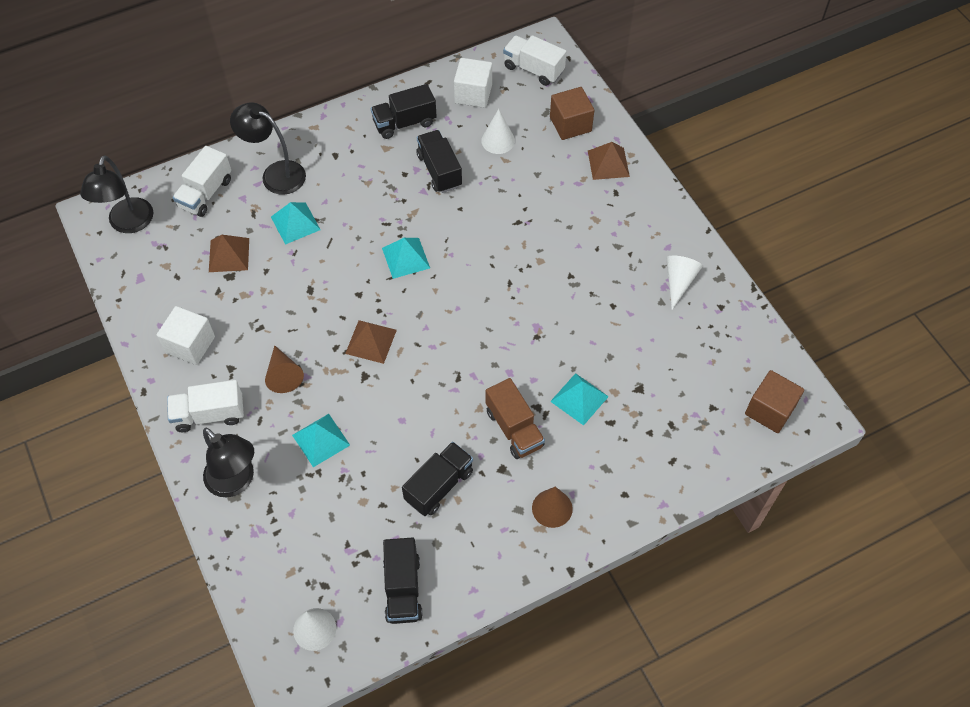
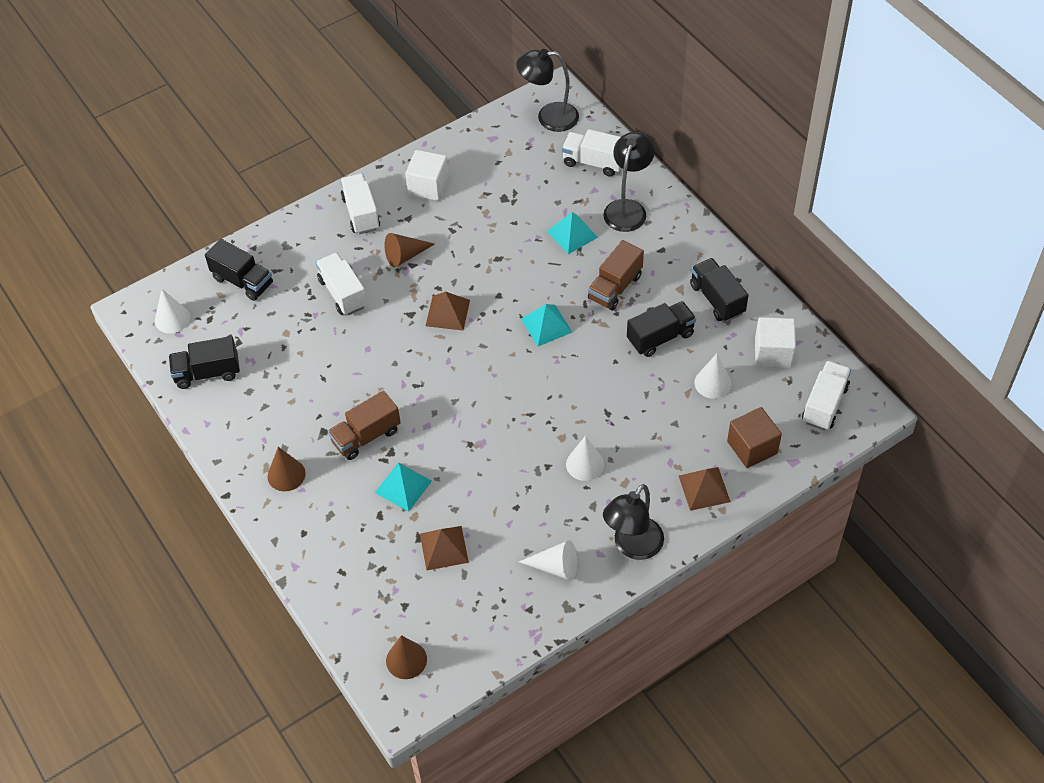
camera: 85 degrees right, 5 degrees down
(229, 255) = (527, 193): brown pyramid -> brown pyramid (444, 548)
(236, 482) = (299, 243): black lamp -> black lamp (632, 546)
(321, 440) = (343, 293): turquoise pyramid -> white truck
(372, 197) = (615, 287): none -> brown truck
(439, 486) = (304, 385): black truck -> black truck (242, 281)
(572, 246) = (585, 464): none -> white cone
(769, 410) = (406, 660): brown cube -> brown cone

